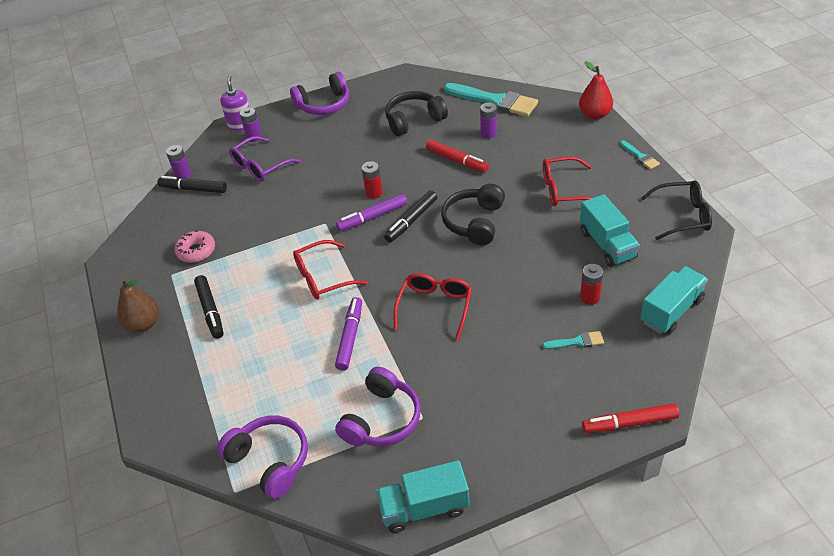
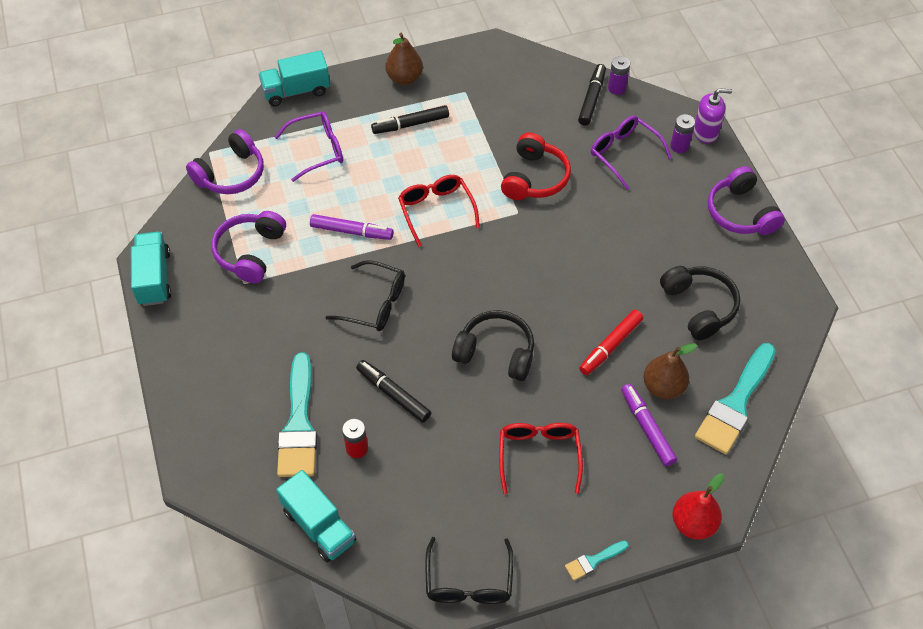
camera: 90 degrees right, 10 degrees up
(196, 251) = (494, 108): pink donut -> none
(239, 384) = (317, 150): none -> purple glasses
(285, 216) = (534, 178): none -> red headphones
(372, 217) = (520, 255): purple marker -> purple marker (647, 428)
(374, 193) = (562, 258): red battery -> none
(382, 419) = (250, 252): purple headphones -> purple headphones turned 75 degrees clockwise
(411, 220) = (509, 292): black marker -> black marker (393, 394)
(435, 307) = (374, 303): red glasses -> black glasses
(488, 133) = (663, 387): purple battery -> brown pear
(577, 342) = (299, 424): turquoise brush -> turquoise brush, size x2.16
(607, 244) = (434, 483): turquoise truck -> turquoise truck (296, 91)
(629, 423) = (190, 450): red marker -> none

